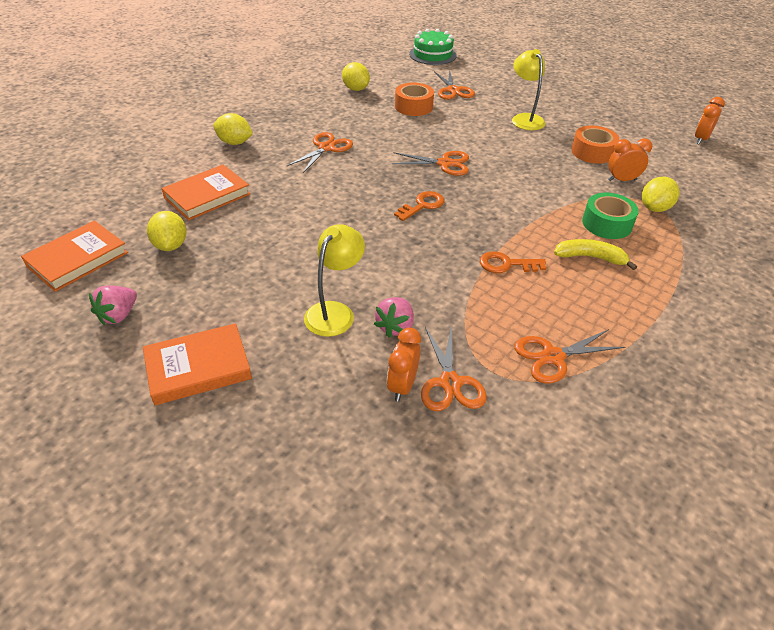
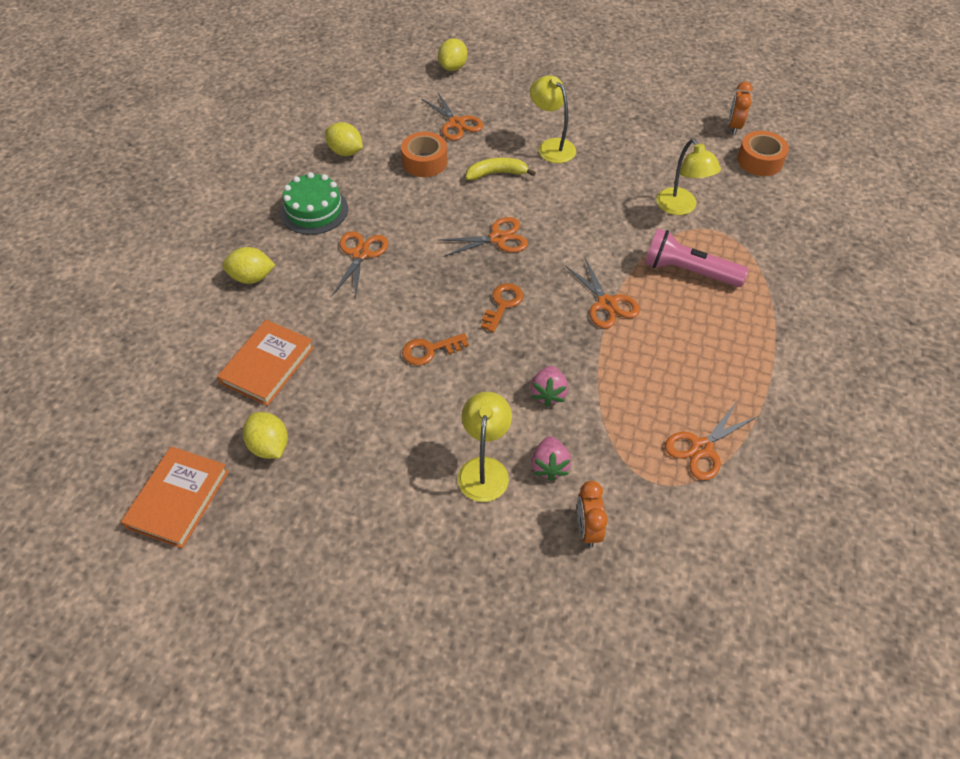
camera: 20 degrees left, 10 degrees up
(119, 315) = (271, 552): pink strawberry -> pink strawberry (548, 393)
(198, 368) = (390, 581): orange book -> none
(432, 55) = (406, 70): green cake -> green cake (314, 210)
(450, 383) = (627, 510): orange scissors -> orange scissors (606, 304)
(506, 264) = (617, 354): orange key -> orange key (430, 350)
(590, 257) = (689, 319): yellow banana -> yellow banana (496, 173)
(592, 152) = (638, 176): orange tape -> orange tape (759, 161)
(607, 224) = (688, 271): green tape -> pink flashlight
(622, 180) = (680, 207): orange clock -> yellow lamp
(654, 208) = (724, 236): yellow lemon -> yellow lemon (453, 67)

